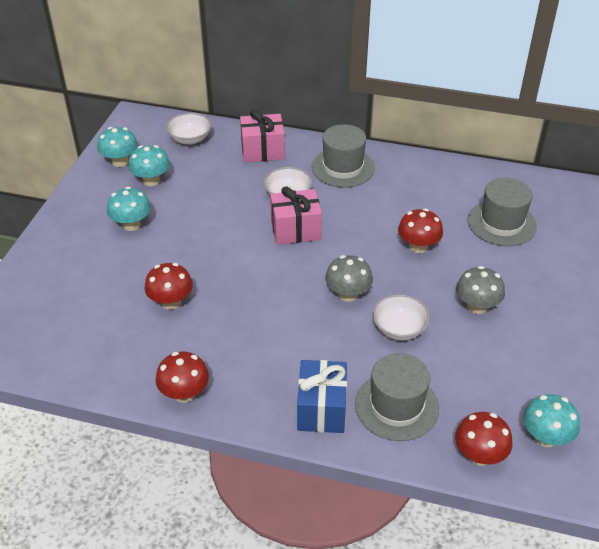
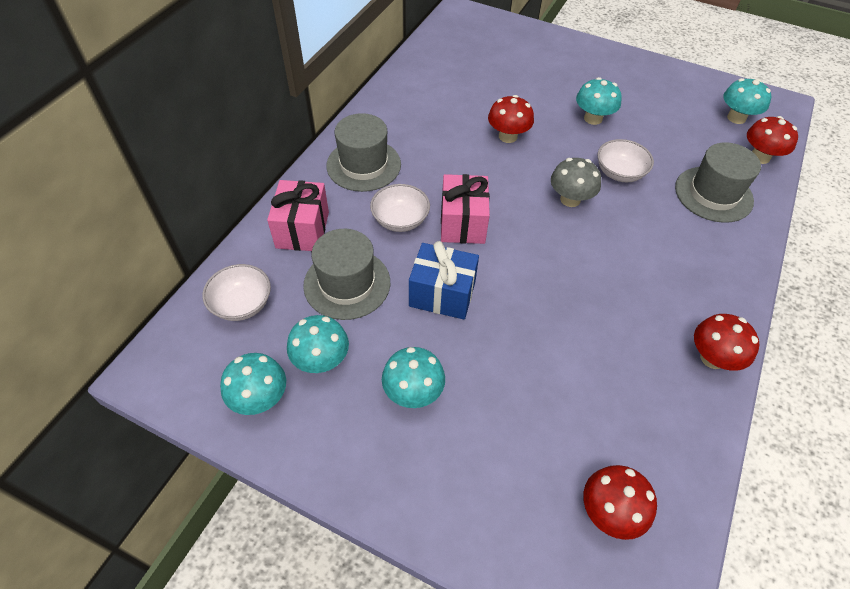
camera: 80 degrees left, 10 degrees up
(171, 302) = (569, 358): red mushroom -> red mushroom (609, 511)
(321, 409) = (722, 246): blue gift -> blue gift (442, 294)
(477, 306) = (593, 118): grey mushroom -> turquoise mushroom
(501, 223) = (485, 77): grey hat -> grey hat (347, 284)

